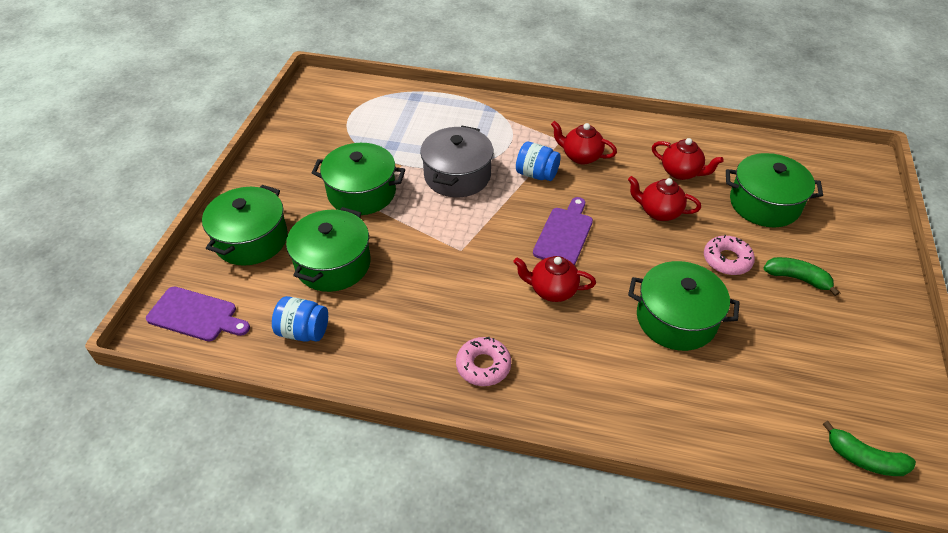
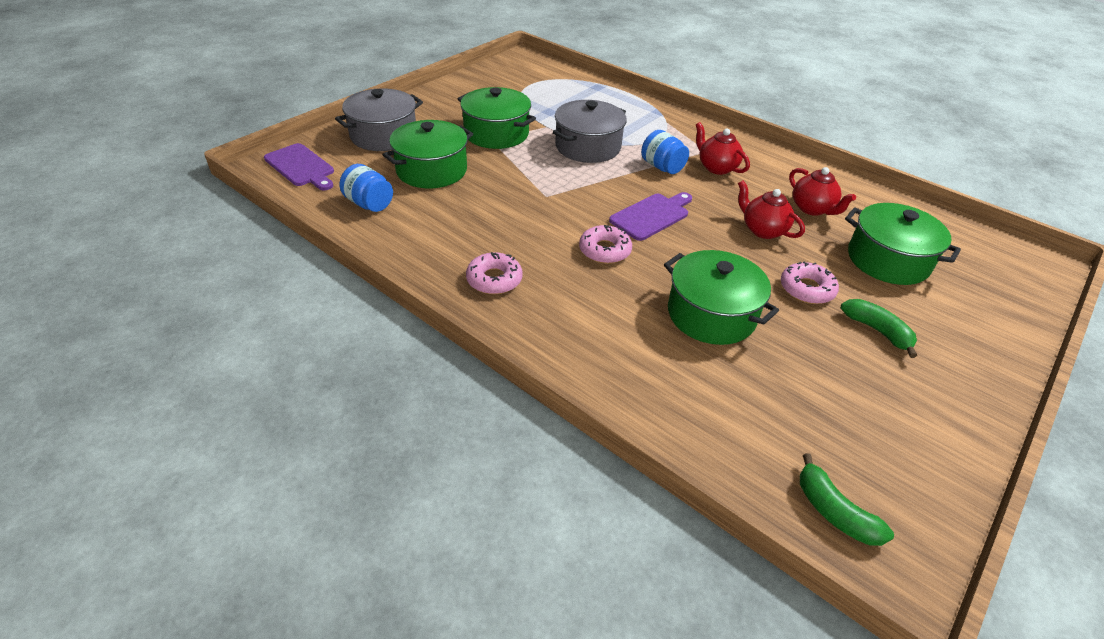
camera: 25 degrees right, 5 degrees down
(251, 239) = (383, 135): green pot -> grey pot
(552, 290) = (604, 250): red teapot -> pink donut

